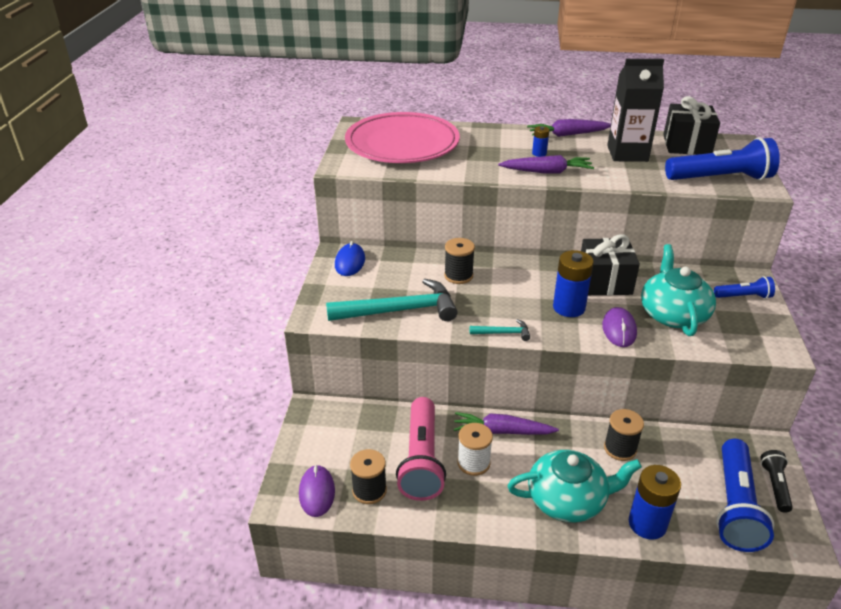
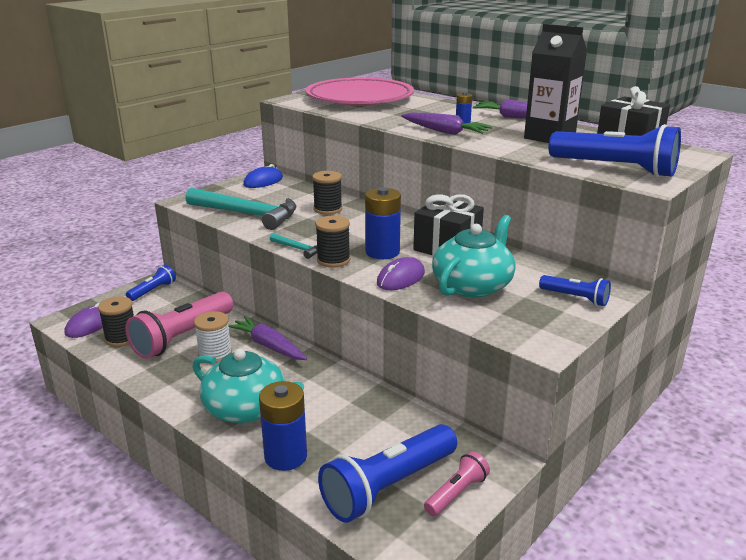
camera: 35 degrees right, 10 degrees down
(321, 424) = (153, 291): none -> blue flashlight
(620, 449) = (346, 398): black spool -> black spool (333, 260)
(775, 486) = (456, 493): black flashlight -> pink flashlight

